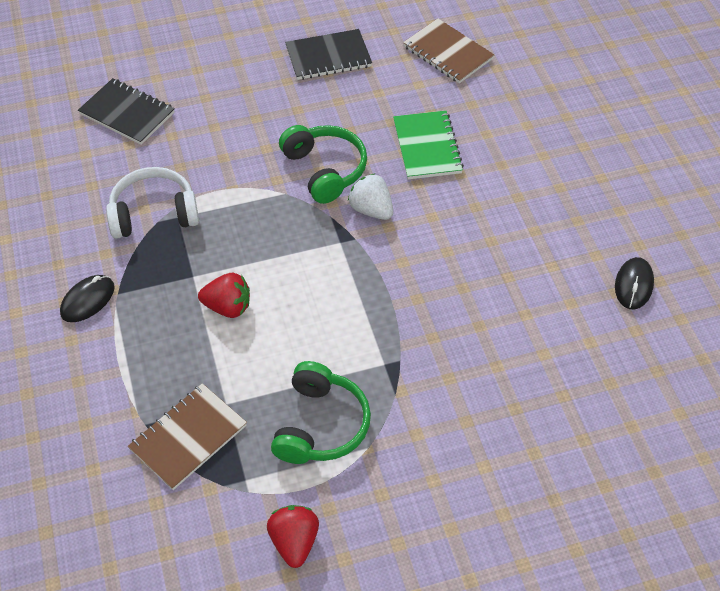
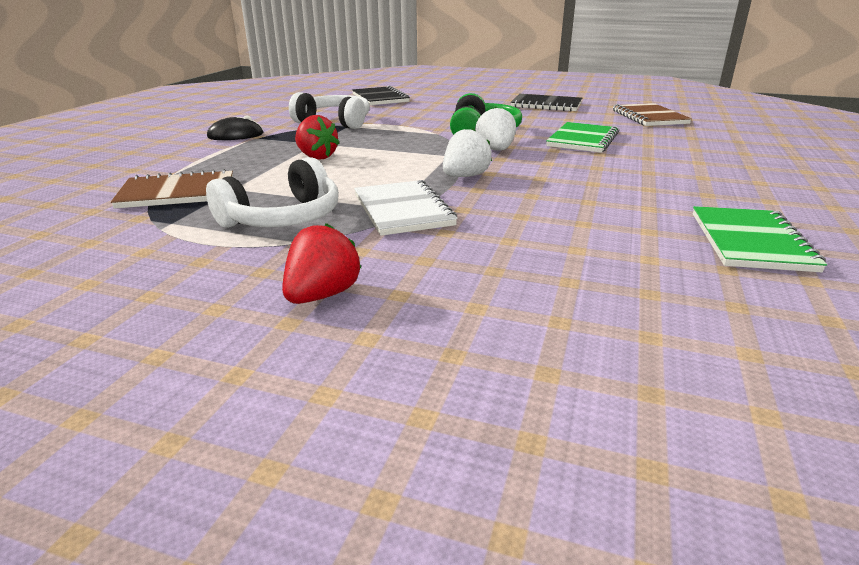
camera: 35 degrees right, 25 degrees down
(294, 542) = (133, 267): red strawberry -> red strawberry (322, 295)
(321, 425) = (283, 218): green headphones -> white headphones
(390, 280) = (465, 176): none -> white strawberry
(393, 363) = (403, 210): none -> white notebook
(633, 285) = (750, 241): black mouse -> green notebook

